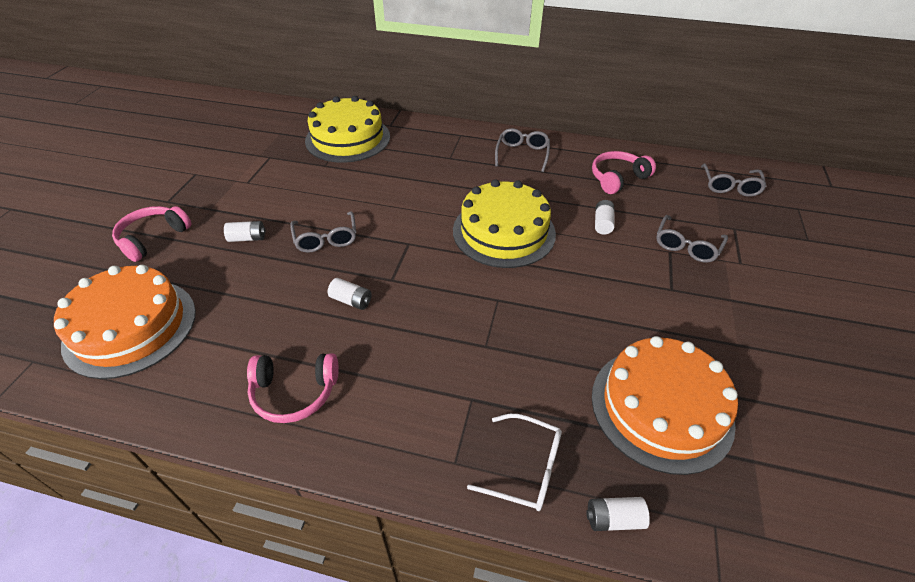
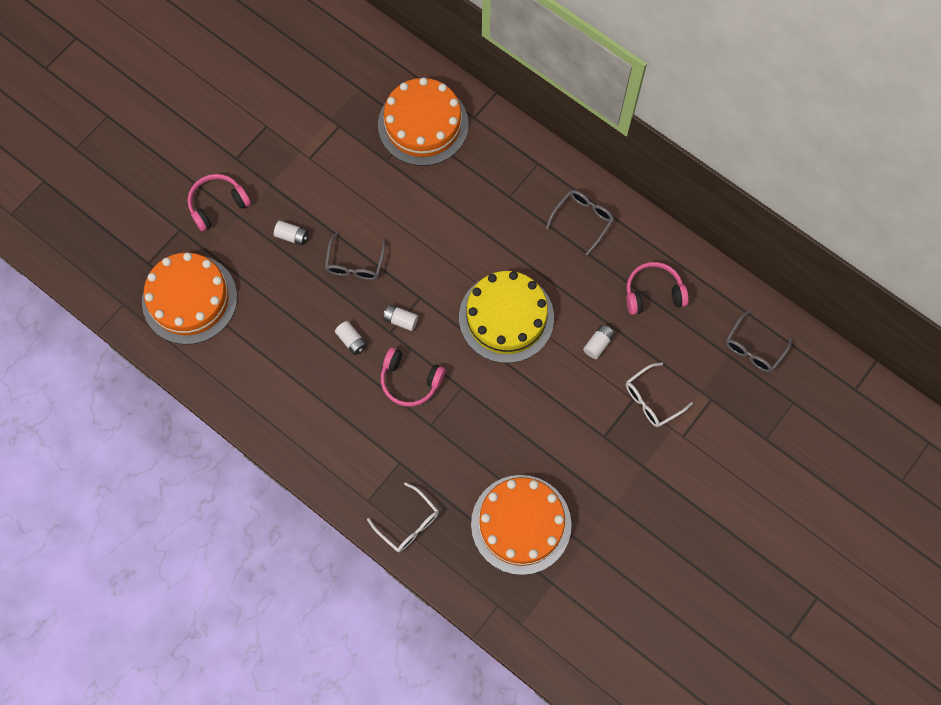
camera: 25 degrees right, 25 degrees up
(294, 392) = (287, 406): pink headphones -> pink headphones (410, 381)
(348, 138) = (423, 124): yellow cake -> orange cake
(614, 519) = (442, 575): white battery -> white battery (401, 320)
(686, 246) = (652, 400): grey glasses -> white glasses

